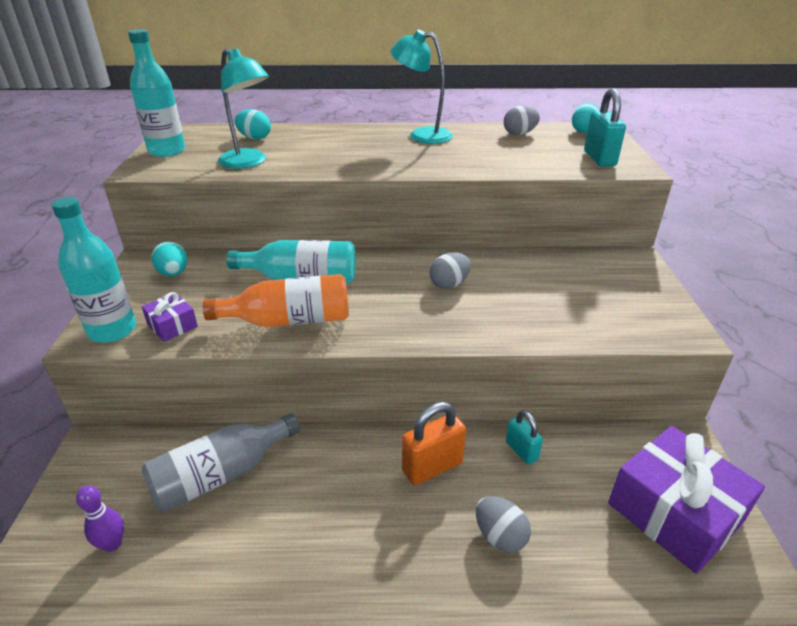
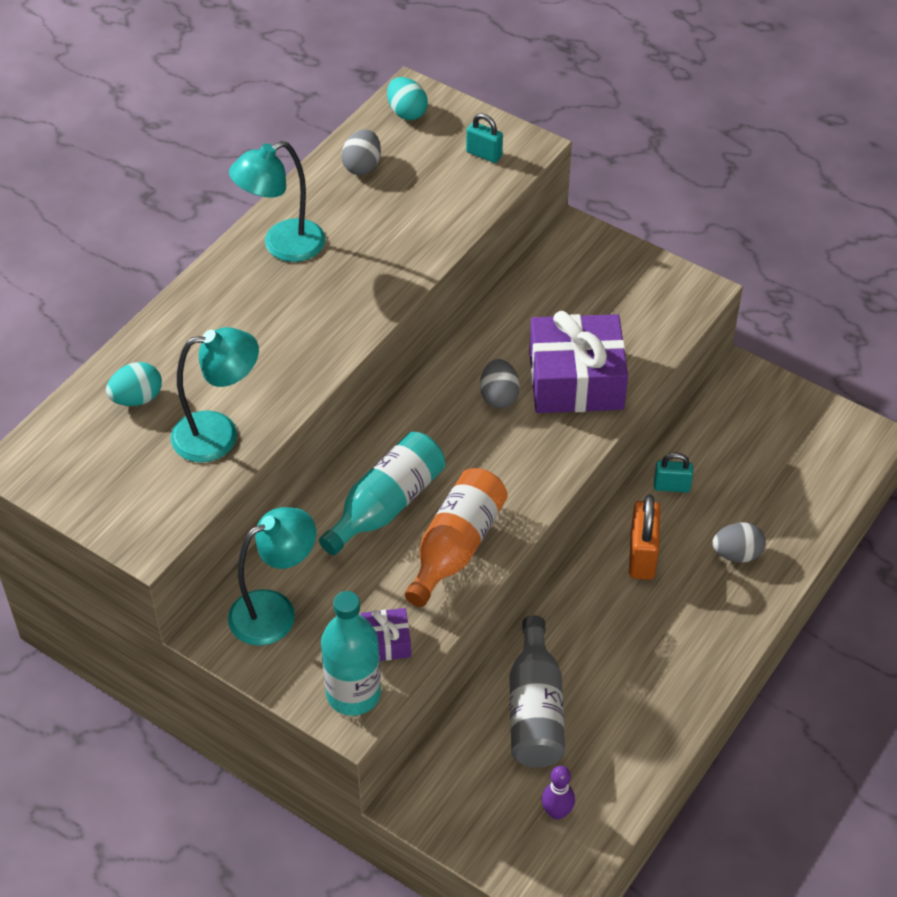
camera: 55 degrees left, 15 degrees up
(167, 151) = (100, 498): turquoise bottle -> none
(173, 273) = (275, 611): turquoise egg -> turquoise lamp
(599, 158) = (484, 154): turquoise padlock -> turquoise padlock, size x0.62
(674, 512) = (794, 437): purple gift -> purple gift (576, 380)

